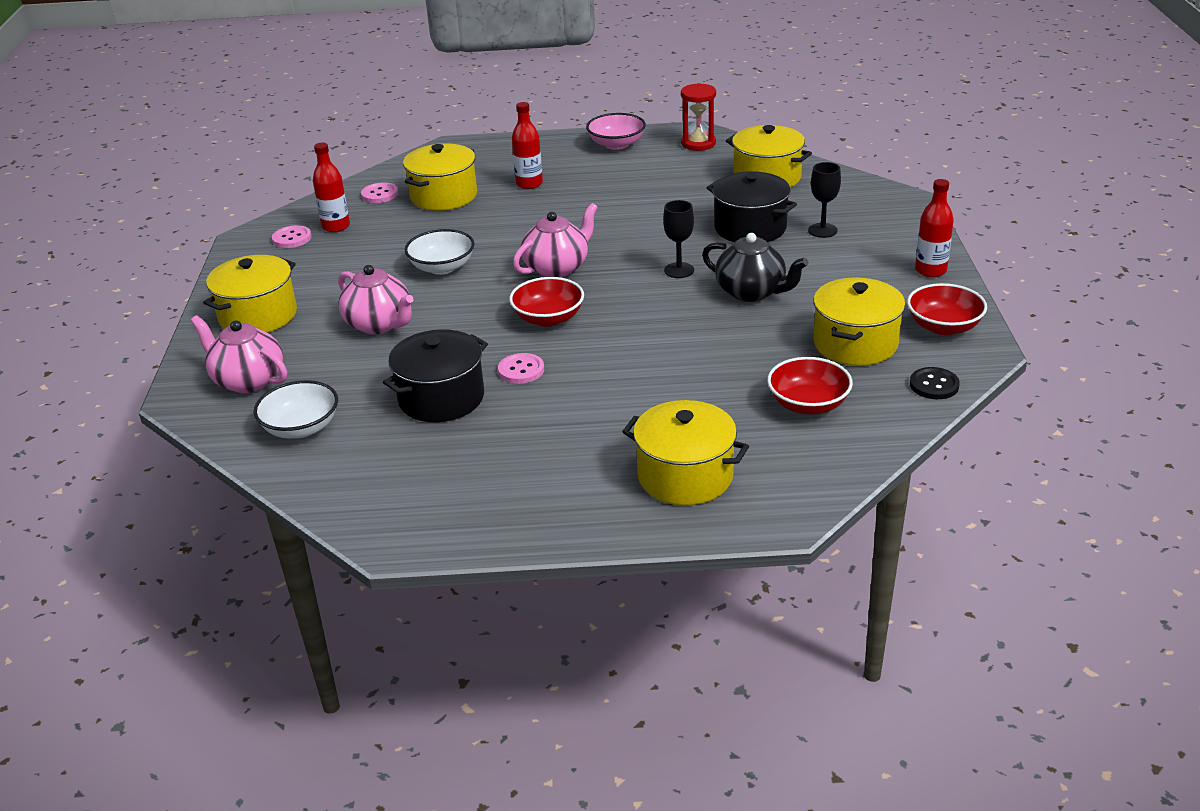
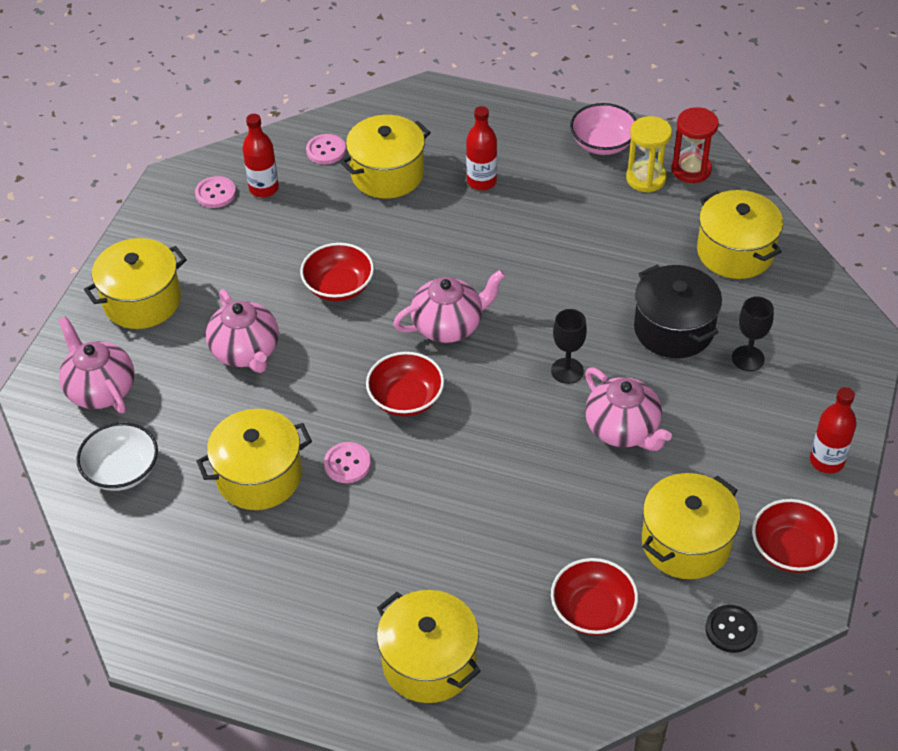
camera: 20 degrees right, 15 degrees up
(441, 398) = (259, 476): black pot -> yellow pot
(442, 267) = (339, 286): white bowl -> red bowl
(665, 155) = (646, 178): none -> yellow hourglass
(751, 292) = (623, 429): black teapot -> pink teapot

